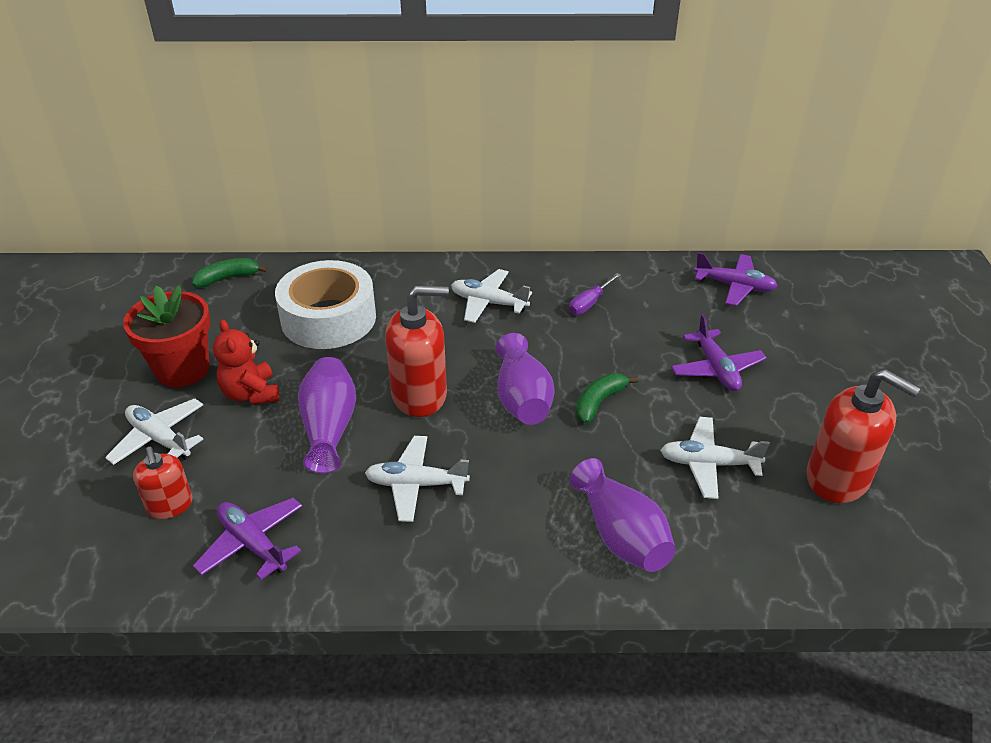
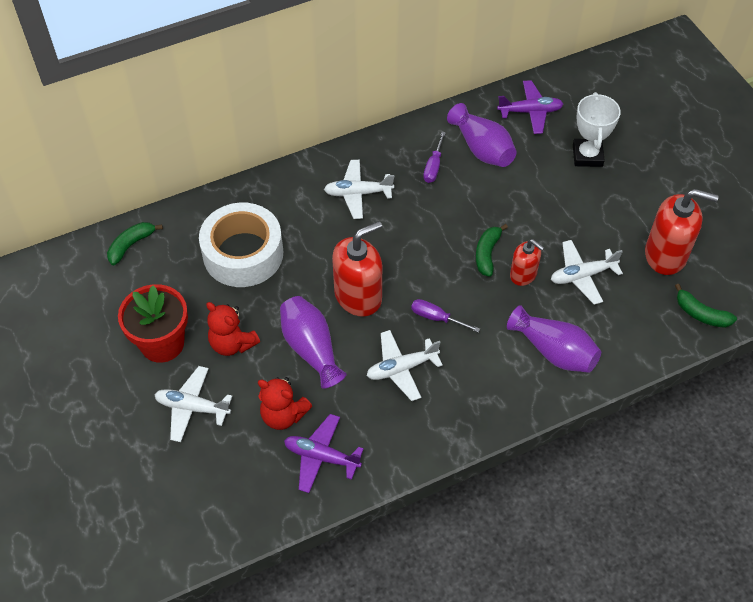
camera: 25 degrees left, 15 degrees up
(170, 505) = (242, 454): red soap dispenser -> red soap dispenser (523, 275)
(246, 483) = (283, 415): none -> red teddy bear
(494, 447) = (437, 318): none -> purple screwdriver
(522, 398) = (433, 271): purple vase -> purple vase (482, 149)
(716, 369) = (552, 194): purple plane -> none
(783, 345) = (587, 156): none -> white trophy
(857, 564) = (701, 314): none -> green banana

